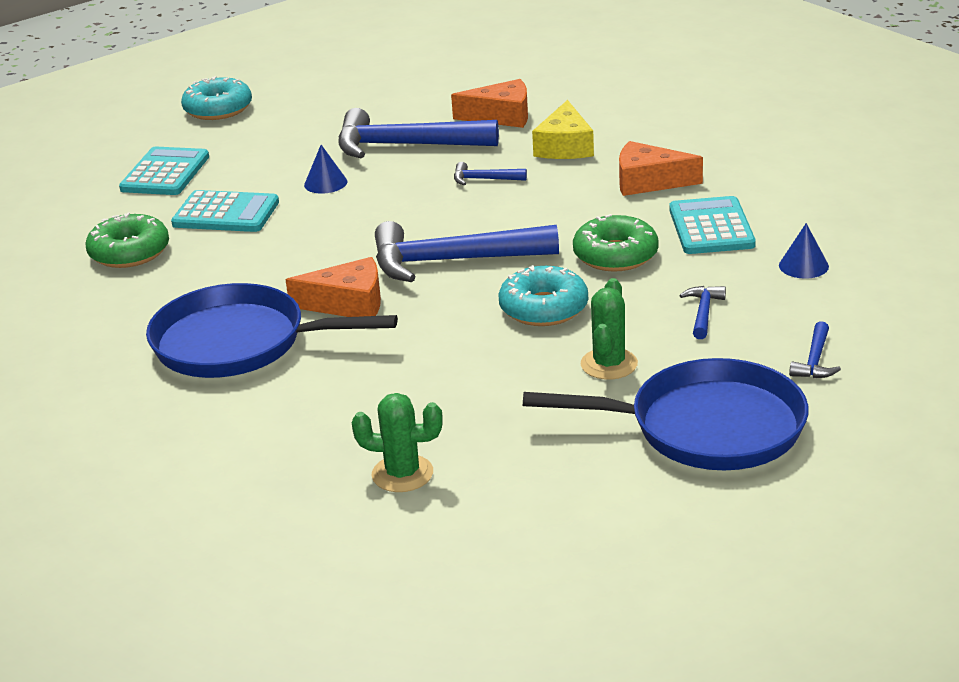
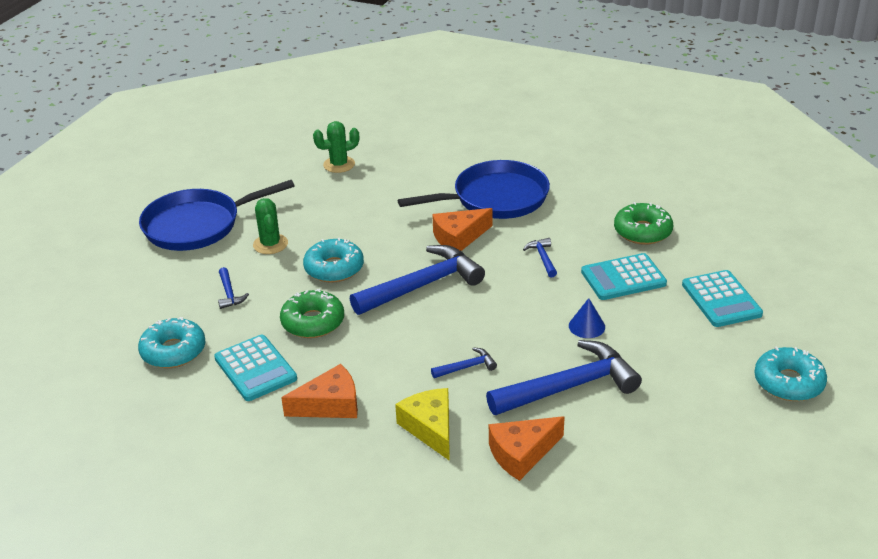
camera: 150 degrees right, 5 degrees up
(803, 266) = (173, 351): blue cone -> turquoise donut
(814, 360) = (148, 280): blue hammer -> blue hammer (543, 258)

